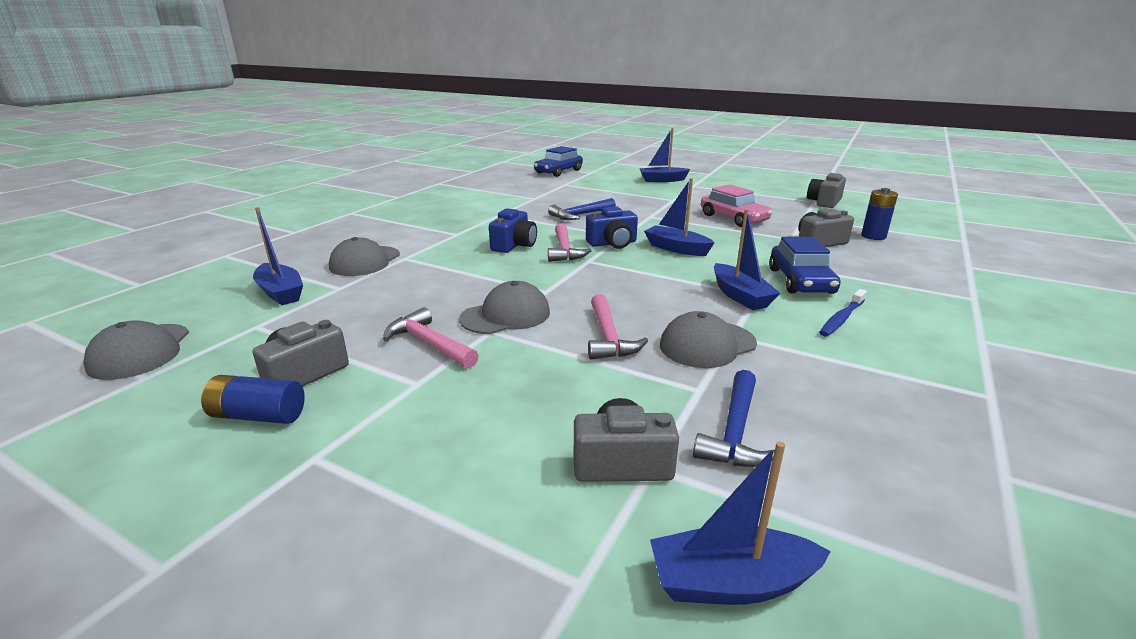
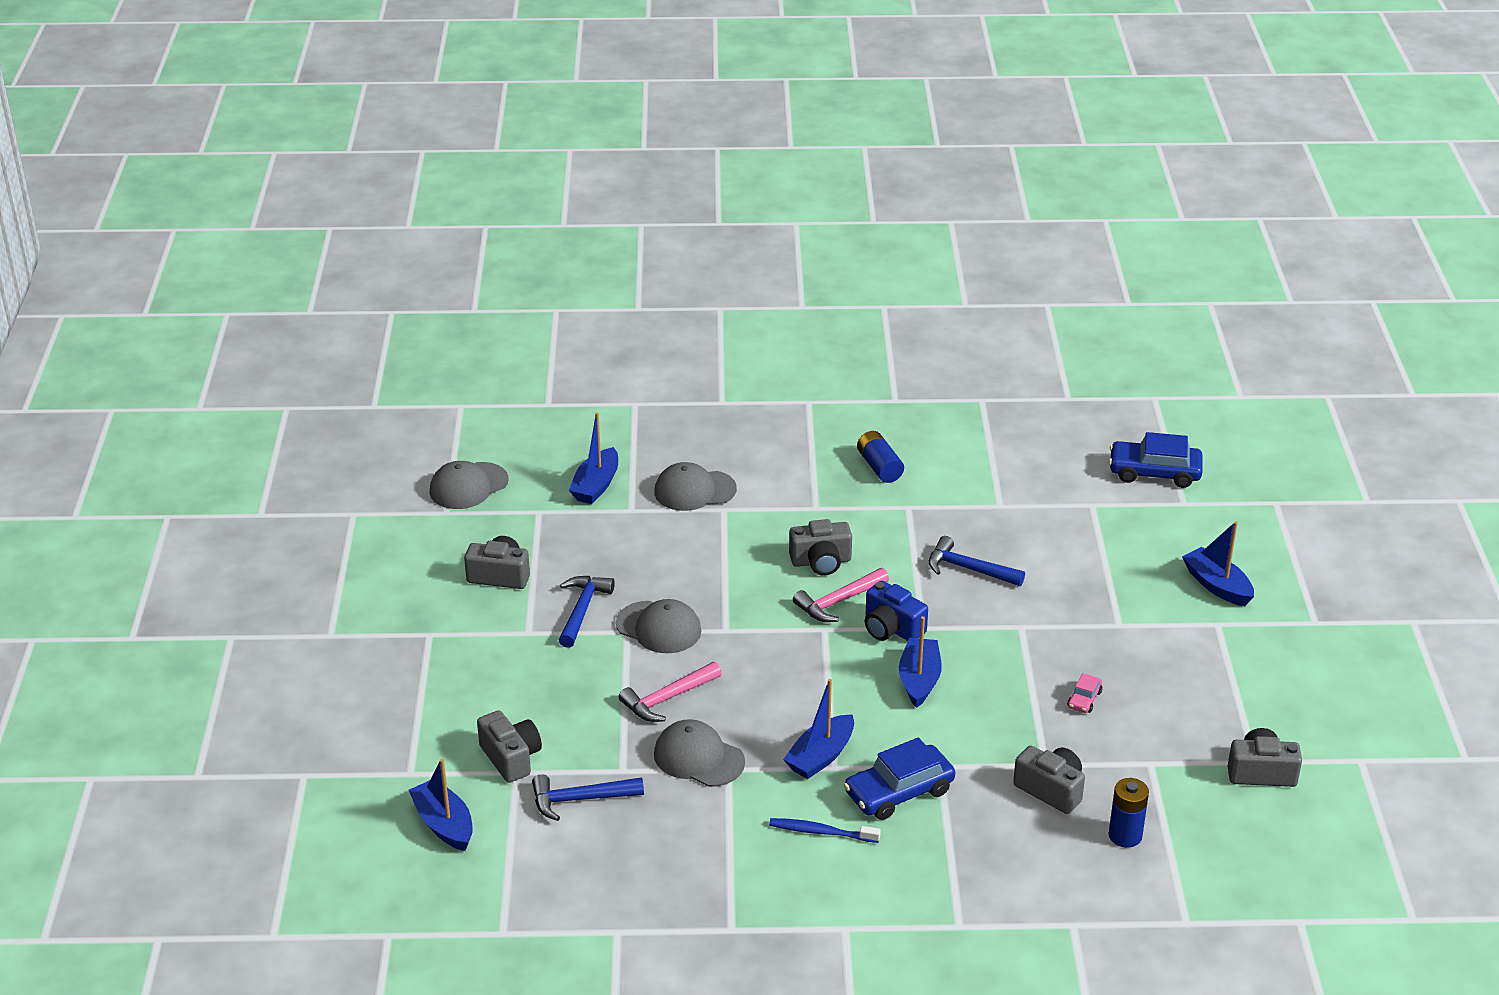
camera: 60 degrees right, 10 degrees up
(258, 415) = (446, 587): blue battery -> blue battery (879, 467)
(429, 343) = (582, 610): pink hammer -> blue hammer
(514, 245) = (821, 561): blue camera -> grey camera
(733, 218) = (1084, 699): pink car -> pink car, size x0.48

